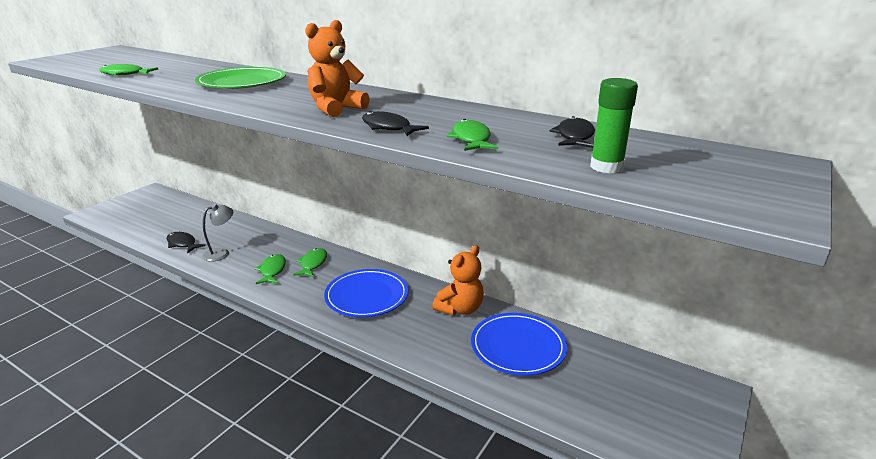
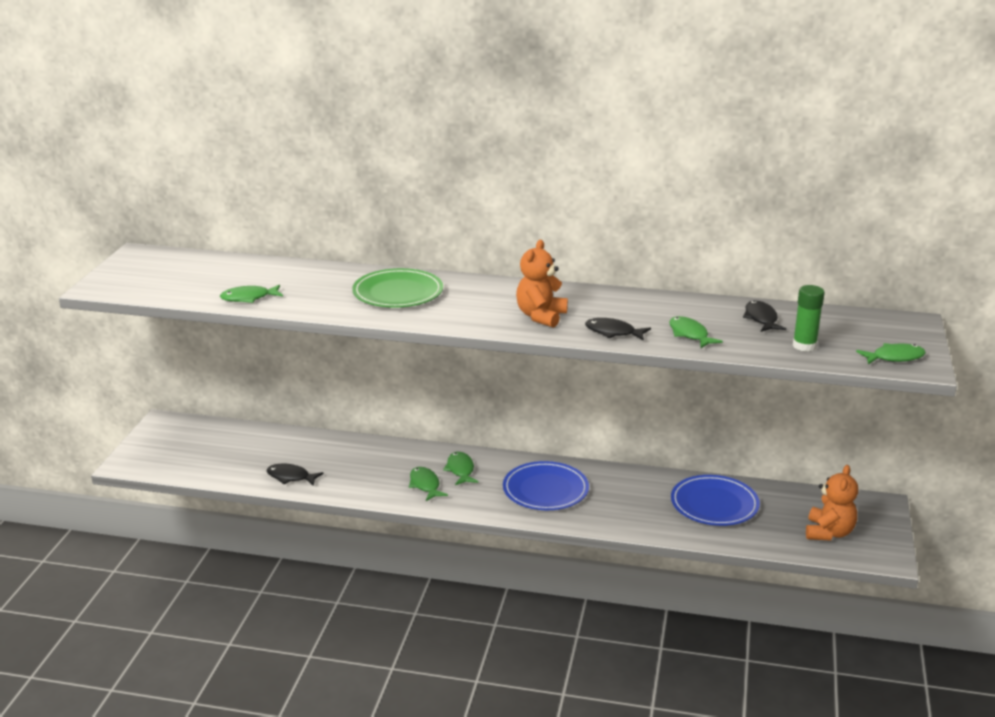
camera: 20 degrees left, 0 degrees up
(221, 253) = (348, 478): grey lamp -> none
(460, 309) = (642, 483): orange teddy bear -> orange teddy bear (829, 533)
(734, 196) = (894, 357): none -> green fish

